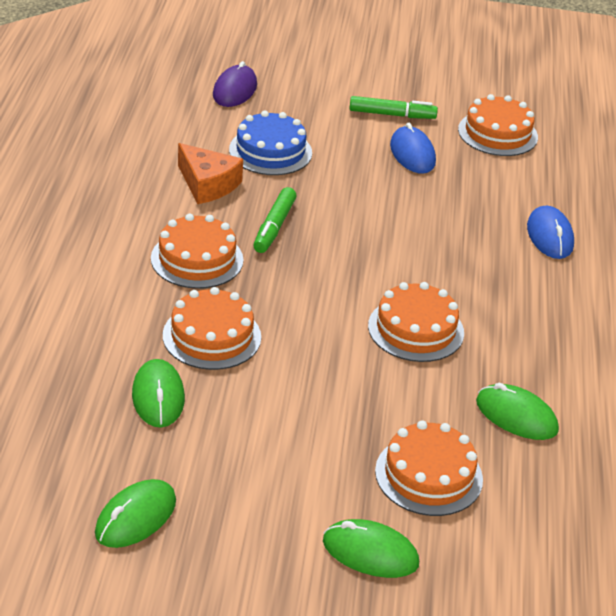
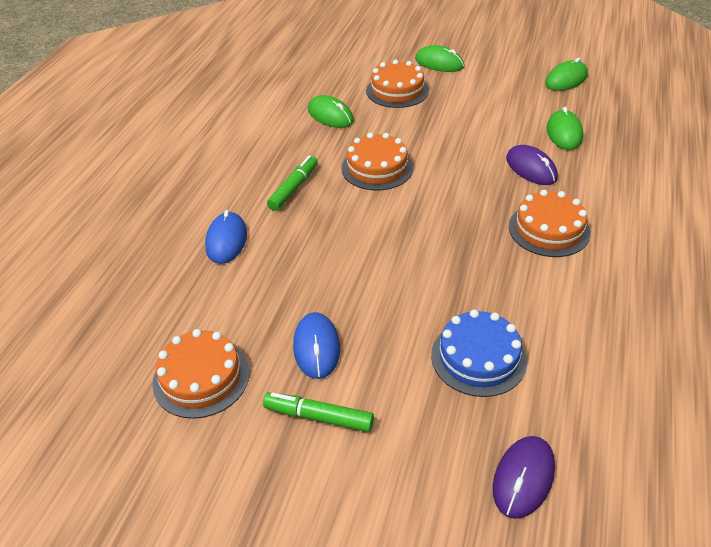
camera: 165 degrees left, 5 degrees up
(207, 184) = (546, 312): orange cheese -> none
(212, 336) = (531, 168): orange cake -> purple mouse
(274, 227) = (479, 259): green marker -> green marker (294, 188)

